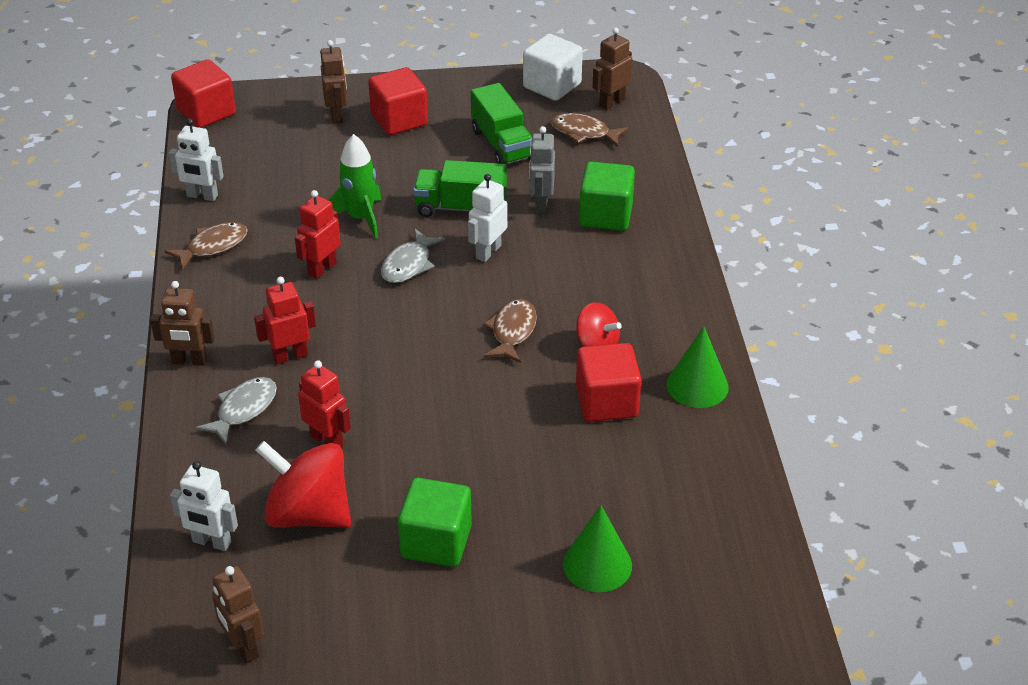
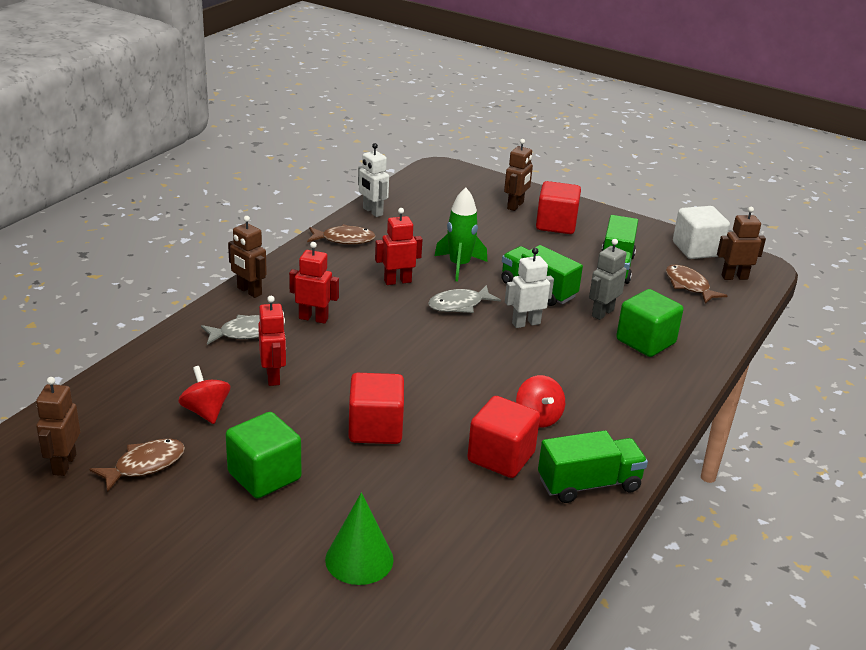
camera: 35 degrees right, 10 degrees down
(206, 112) = (432, 172): red cube -> red cube (375, 429)
(211, 542) = (127, 394): white robot -> none
(308, 514) = (206, 411): red spinning top -> red spinning top, size x0.58
(512, 331) = (484, 378): brown fish -> brown fish (145, 465)
(697, 386) = (589, 484): green cone -> green truck

